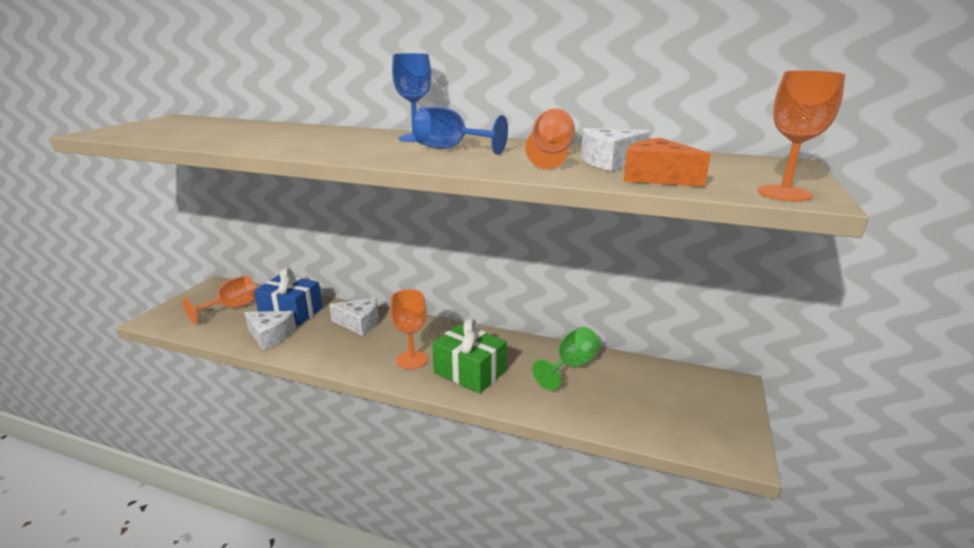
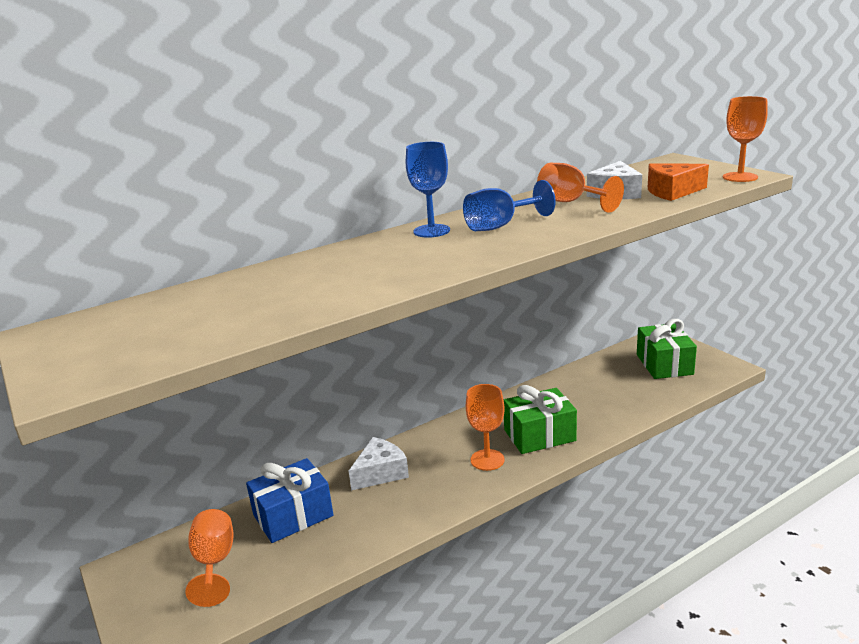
camera: 50 degrees left, 0 degrees up
(271, 336) = (331, 542): white cheese -> none
(571, 367) = (580, 387): green goblet -> none
(679, 403) = (664, 364): none -> green gift

